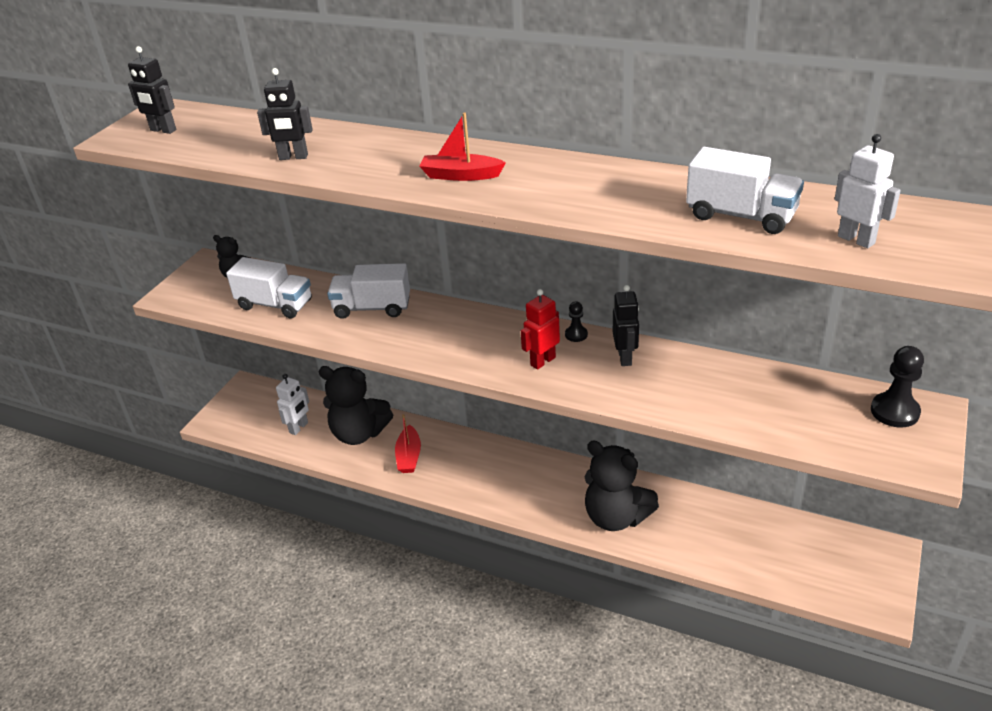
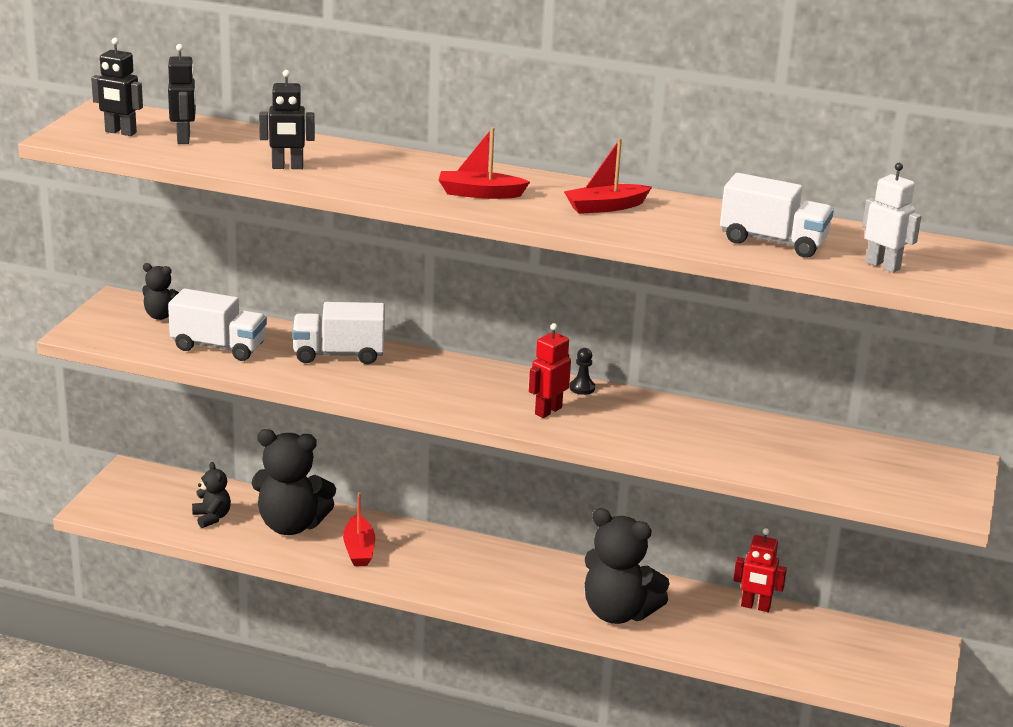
camera: 10 degrees left, 10 degrees down
(299, 428) = (212, 517): white robot -> black teddy bear
(577, 184) = (605, 207): none -> red boat
(625, 357) = (639, 410): black robot -> black robot (184, 138)
(735, 509) = (755, 606): none -> red robot
(894, 411) = (926, 464): black pawn -> none

